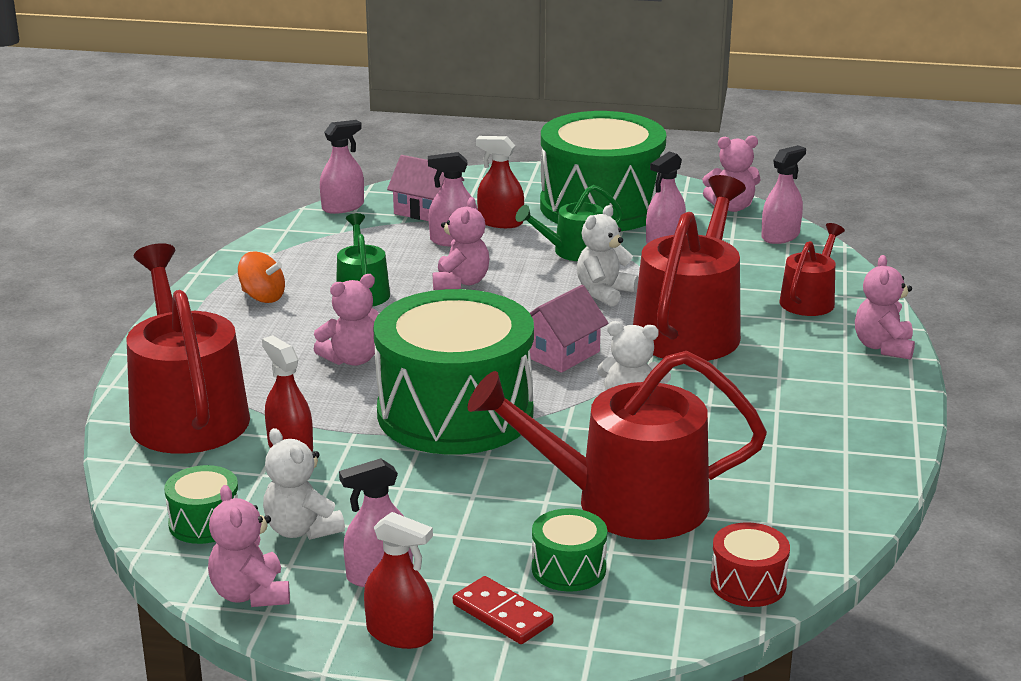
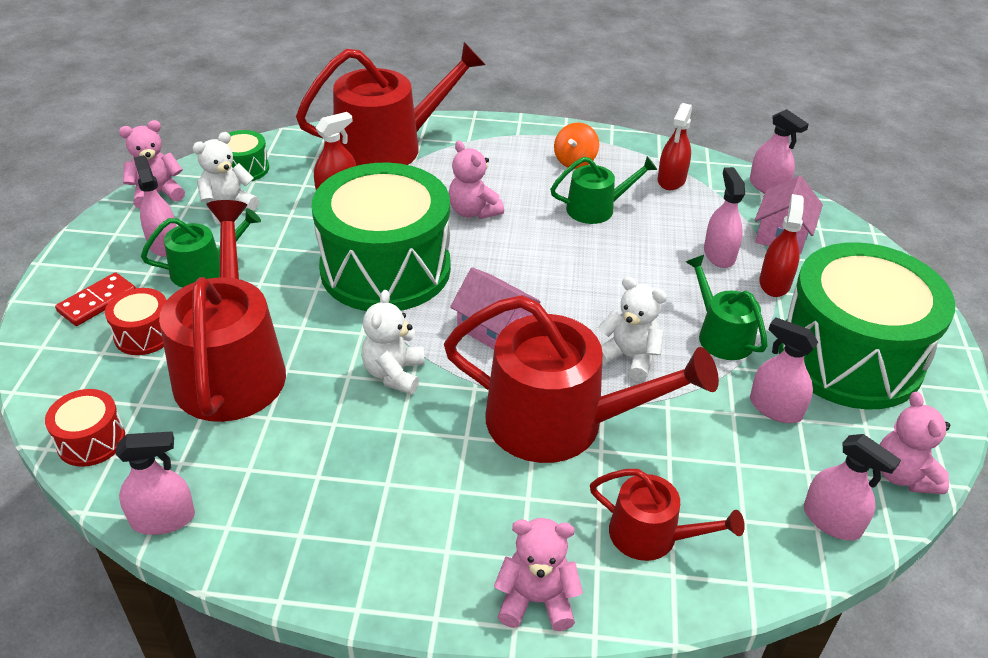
camera: 85 degrees right, 15 degrees up
(399, 634) = (92, 256): red spray bottle -> red spray bottle (671, 180)
(441, 536) = (204, 269): none -> green watering can
(461, 282) = (628, 262): pink teddy bear -> none
(568, 569) = (144, 334): green drum -> red drum
(844, 525) = (163, 519): none -> pink spray bottle

